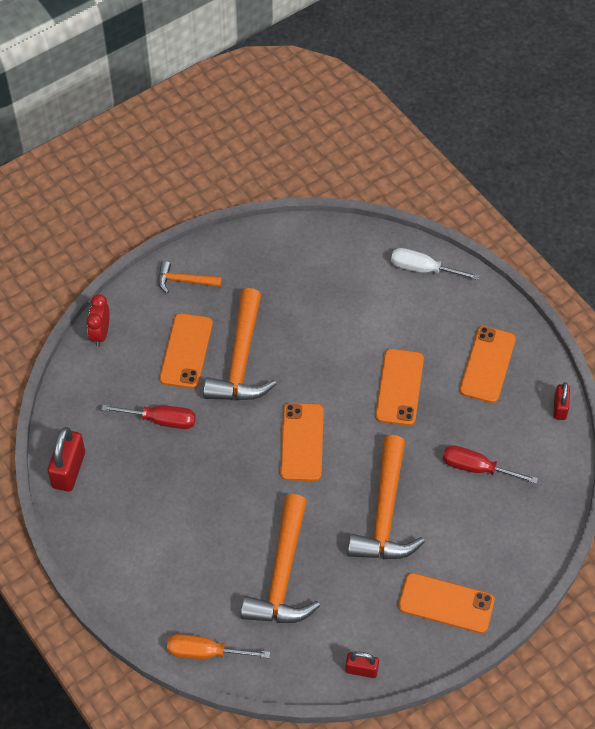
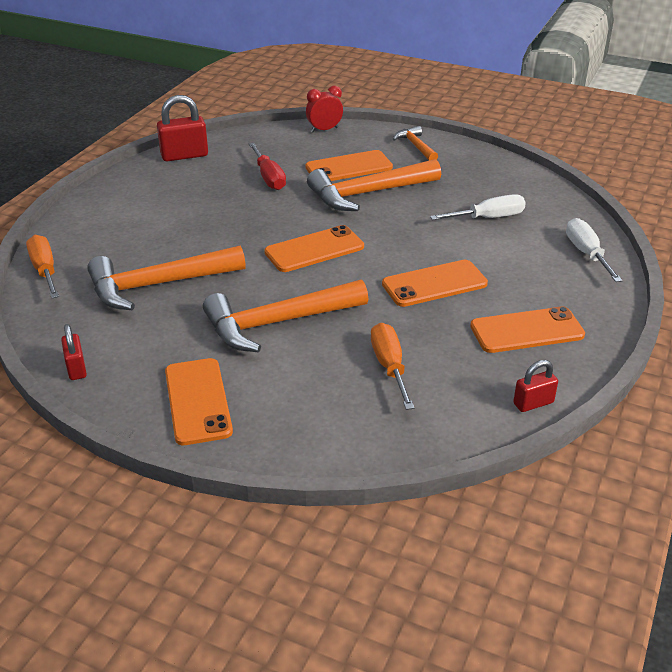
camera: 60 degrees right, 20 degrees down
(334, 299) = (488, 218): none -> white screwdriver
(477, 468) = (389, 366): red screwdriver -> orange screwdriver

